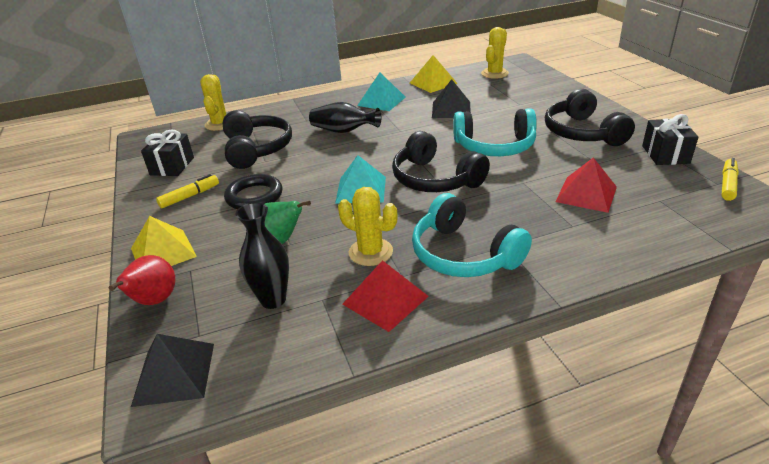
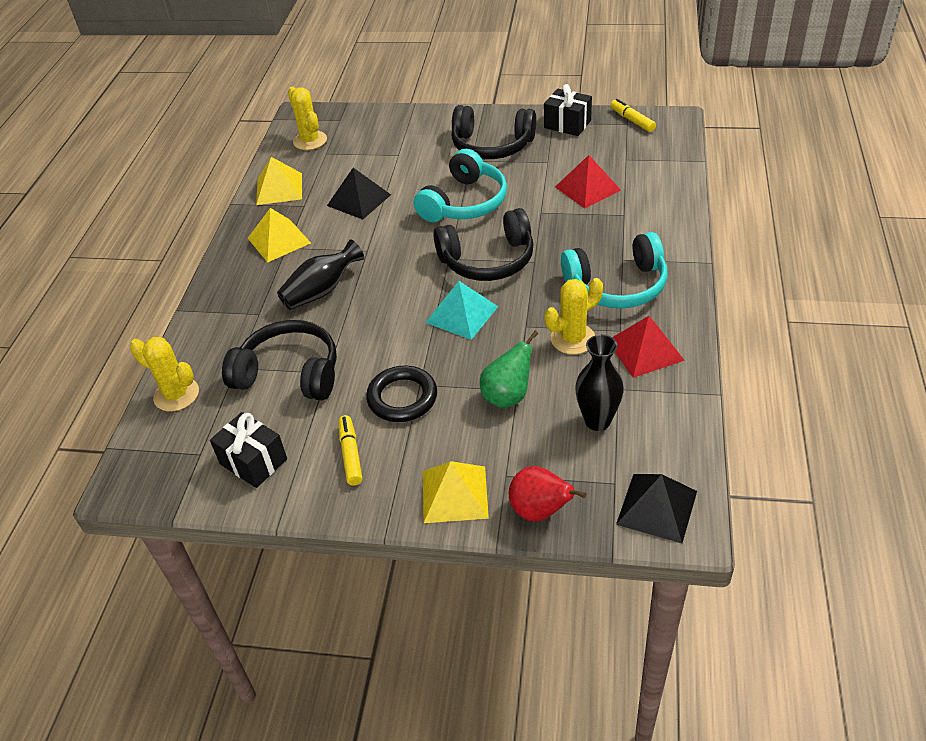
camera: 60 degrees left, 10 degrees up
(381, 101) = (279, 240): turquoise pyramid -> yellow pyramid

